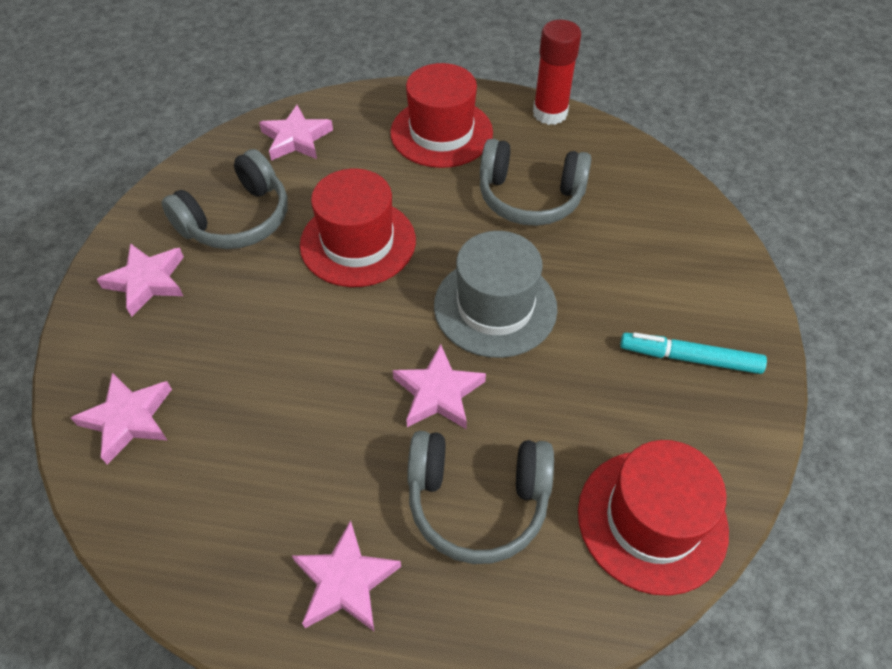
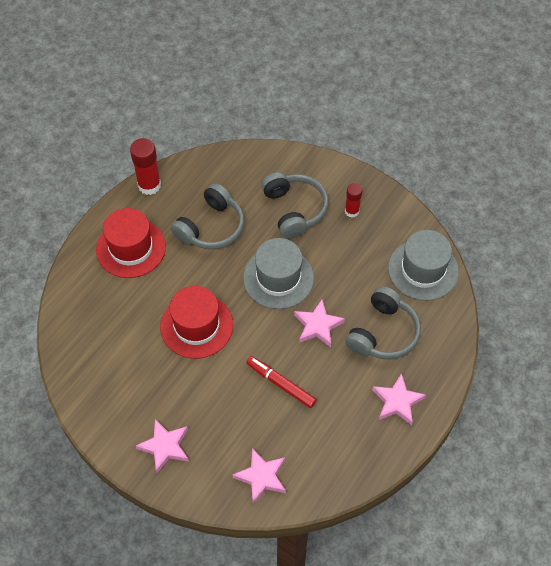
camera: 65 degrees left, 5 degrees up
(237, 219) = (141, 384): grey headphones -> grey headphones (294, 209)
(296, 138) = (86, 329): pink star -> none
(306, 382) = (281, 384): none -> red marker
(652, 520) = (423, 270): red hat -> grey hat
(689, 358) = (352, 211): turquoise marker -> red glue stick

